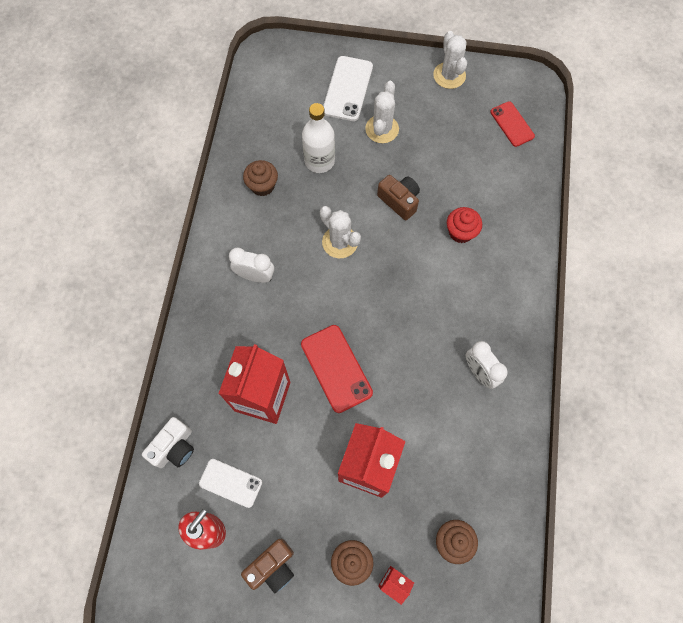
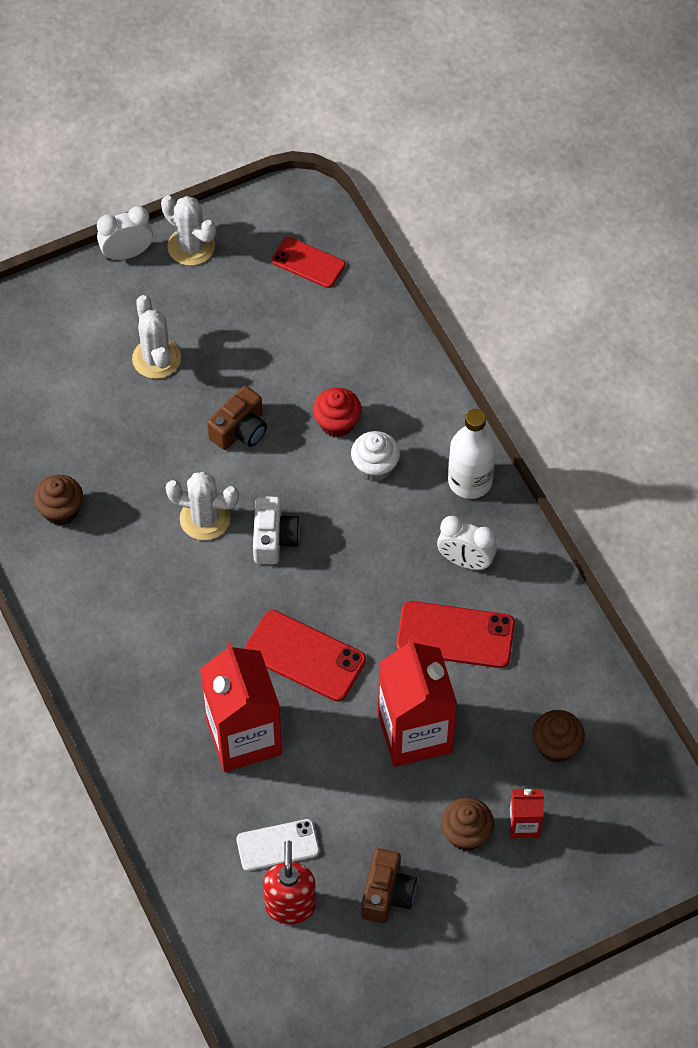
camera: 35 degrees left, 10 degrees down
(174, 447) = (185, 852): white camera -> white camera (274, 539)
(255, 276) = (133, 616): white clock -> white clock (127, 253)
(319, 161) = (108, 440): white bottle -> white bottle (470, 481)
(347, 89) = (77, 334): white phone -> none
(399, 201) = (240, 430): brown camera -> brown camera turned 120 degrees clockwise
(439, 418) = (455, 635): none -> red phone
(465, 274) = (375, 467): none -> white cupcake

